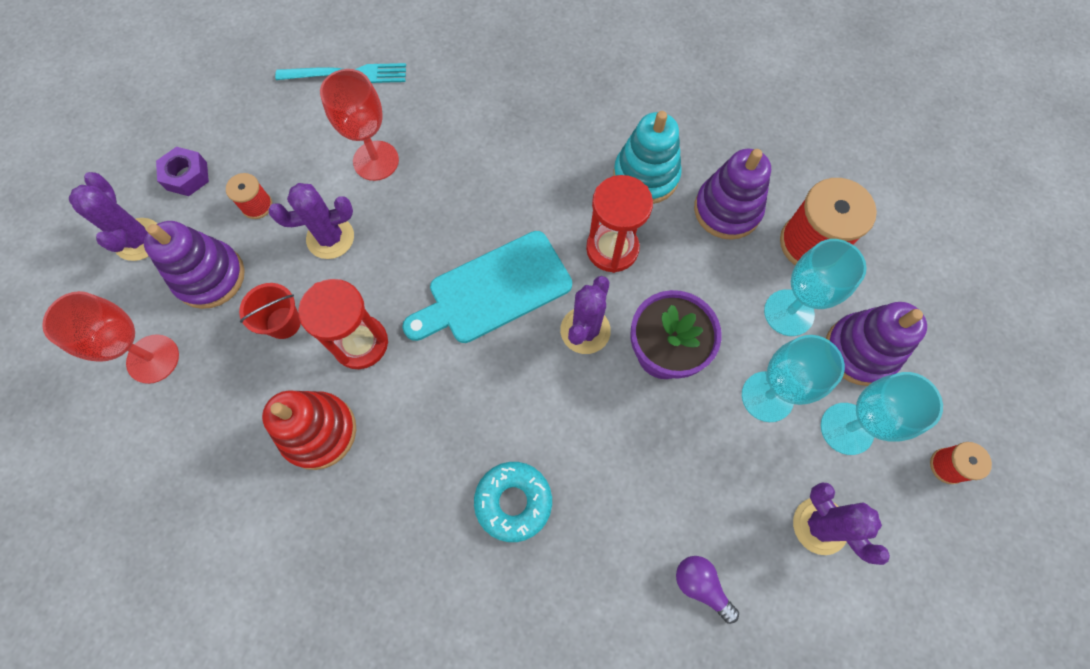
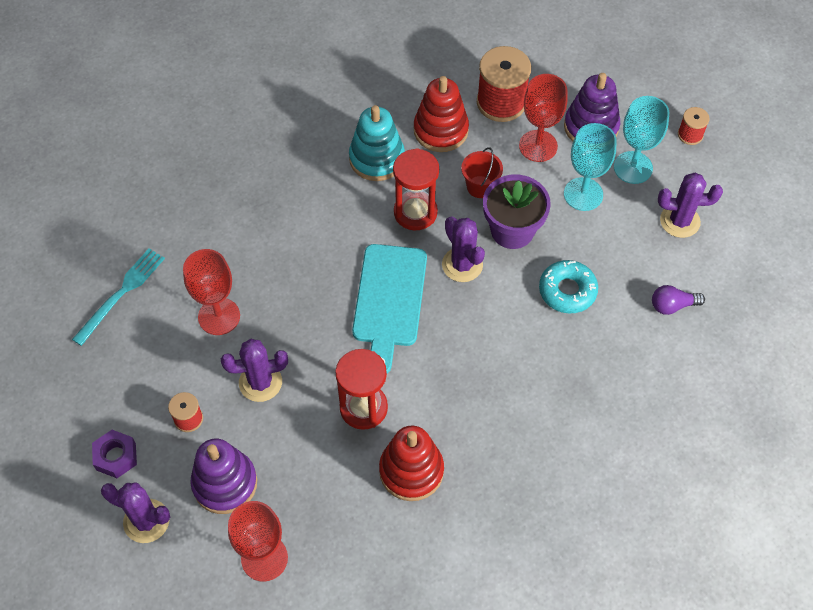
camera: 55 degrees left, 10 degrees down
(283, 323) = (306, 451): red bucket -> red bucket (480, 187)
(330, 238) = (260, 382): purple cactus -> purple cactus turned 60 degrees clockwise
(513, 502) = (548, 377): turquoise donut -> turquoise donut (567, 291)
(727, 210) = (441, 130): purple stacking toy -> red stacking toy
(788, 312) = (538, 146): turquoise goblet -> red goblet

